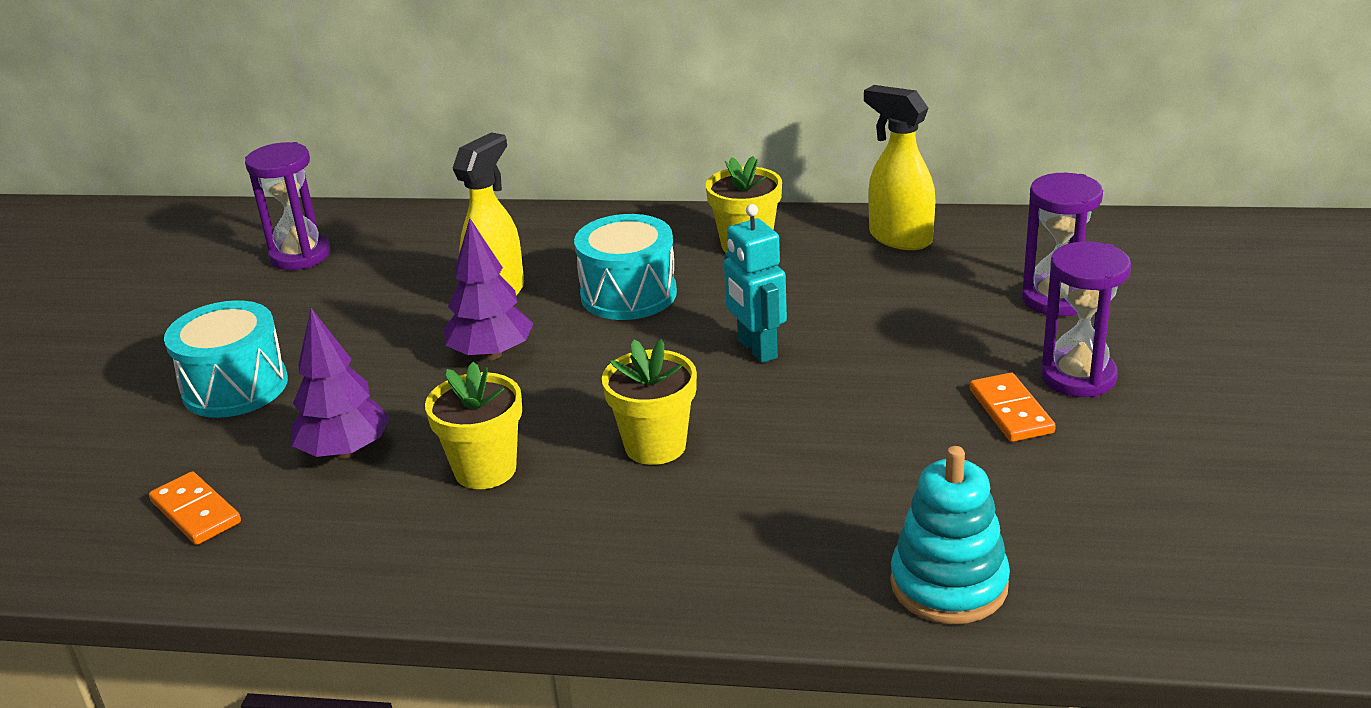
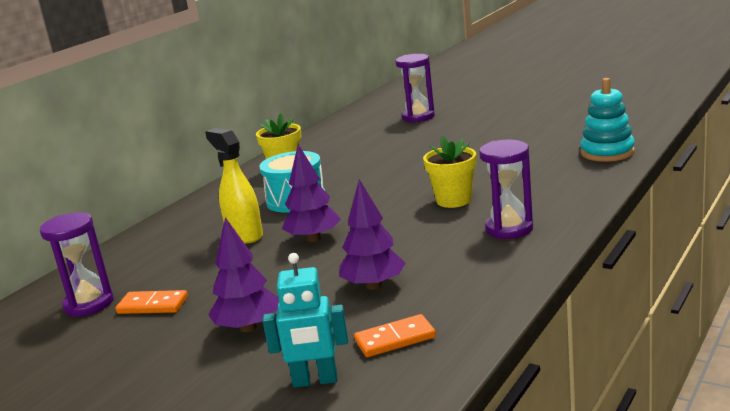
camera: 65 degrees left, 10 degrees down
(235, 387) = (248, 328): turquoise drum -> purple tree
(485, 470) = (435, 243): yellow flower pot -> none
(756, 349) = (390, 173): turquoise robot -> turquoise robot (315, 381)
(899, 238) = (326, 138): yellow spray bottle -> none
(1011, 411) = (495, 132): orange domino -> orange domino (153, 305)
(1078, 377) = (482, 119): purple hourglass -> purple hourglass (509, 229)

